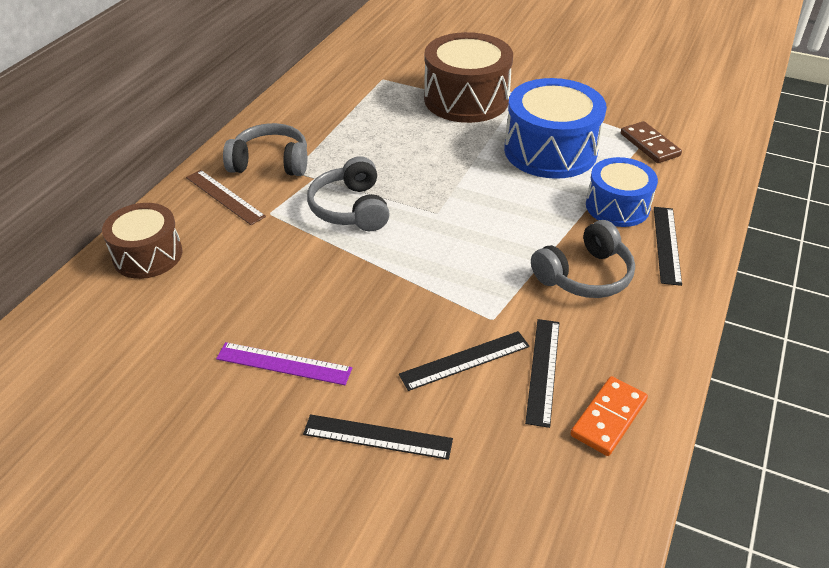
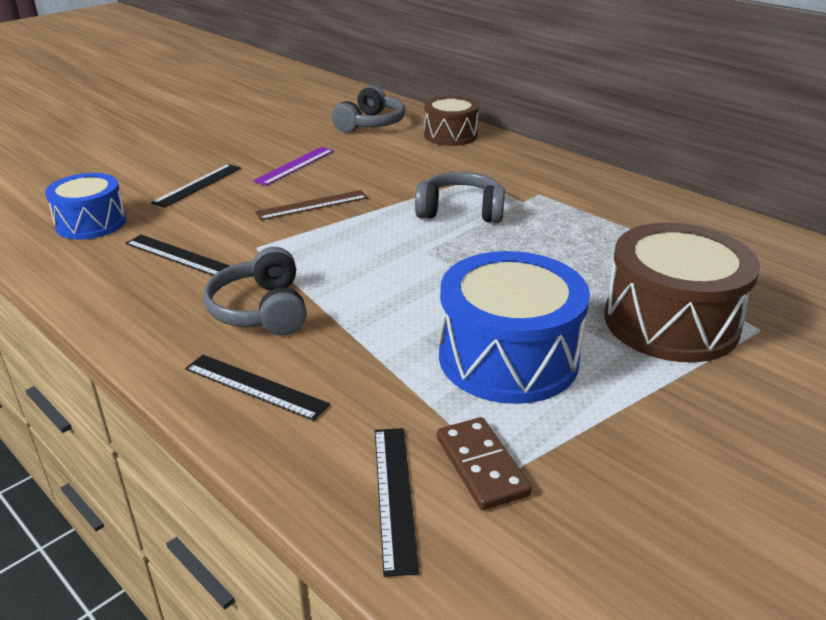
camera: 110 degrees right, 10 degrees down
(224, 197) = (512, 163): brown ruler -> brown ruler (312, 205)
(270, 163) = (558, 186): grey headphones -> grey headphones (370, 124)
(465, 360) = (226, 226): black ruler -> black ruler (394, 495)
(608, 418) = (100, 270): orange domino -> none
(617, 206) = (354, 373): blue drum -> blue drum (91, 223)
(649, 145) = (481, 466): brown domino -> brown domino turned 75 degrees clockwise

